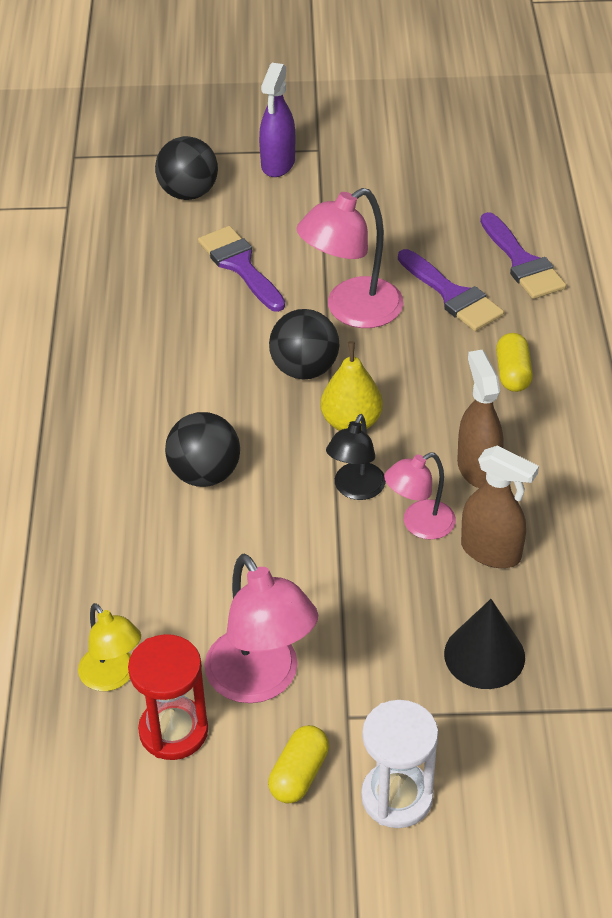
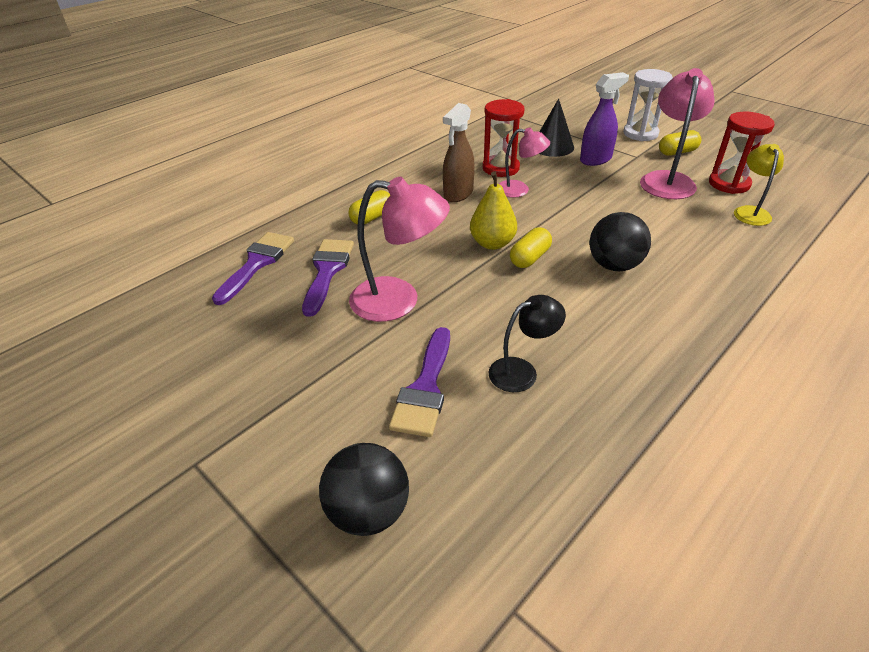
camera: 135 degrees left, 5 degrees down
(278, 164) = (248, 477): purple spray bottle -> purple spray bottle (596, 159)
(295, 429) = (529, 258): none -> yellow capsule
(304, 369) = (480, 284): black ball -> none
(355, 489) = (532, 216): black lamp -> black lamp (522, 371)
(491, 552) = (500, 168): brown spray bottle -> red hourglass

